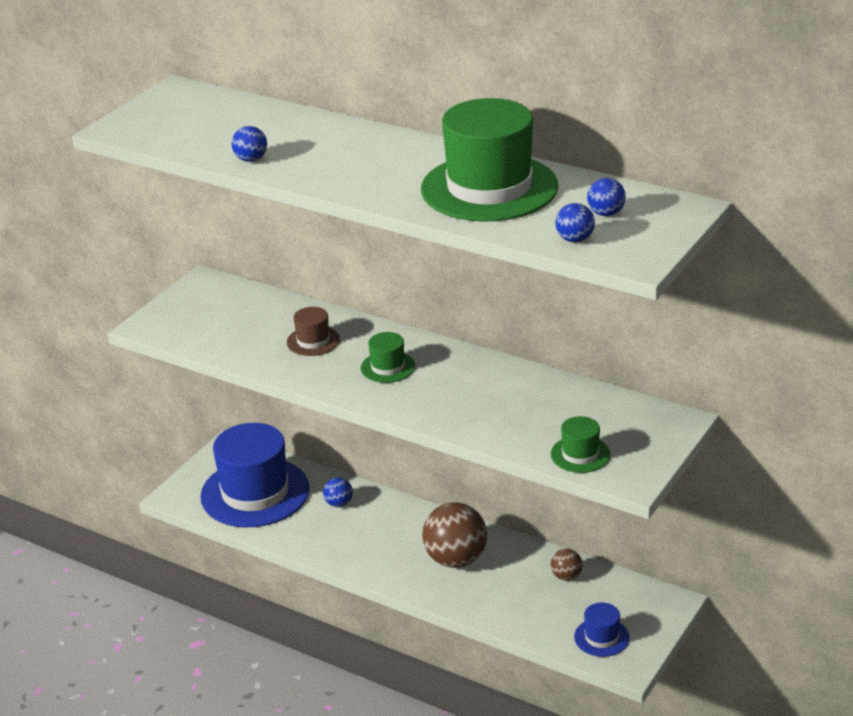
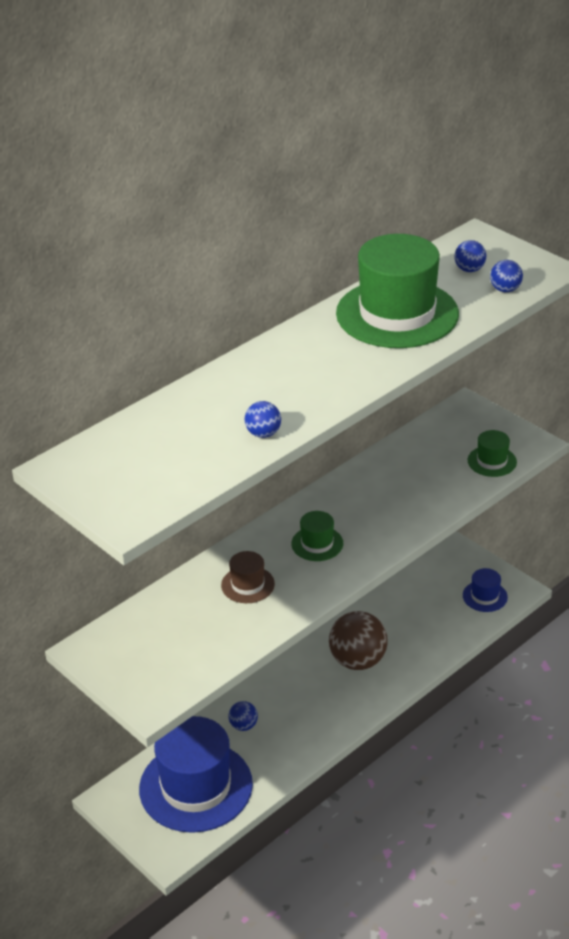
camera: 75 degrees left, 5 degrees up
(566, 576) = (406, 599): brown ball -> none

